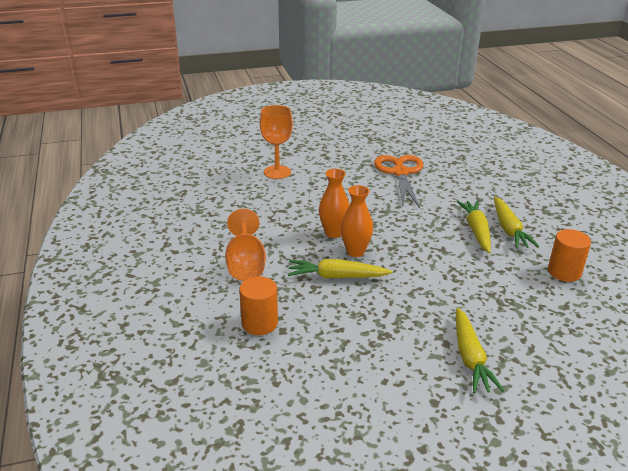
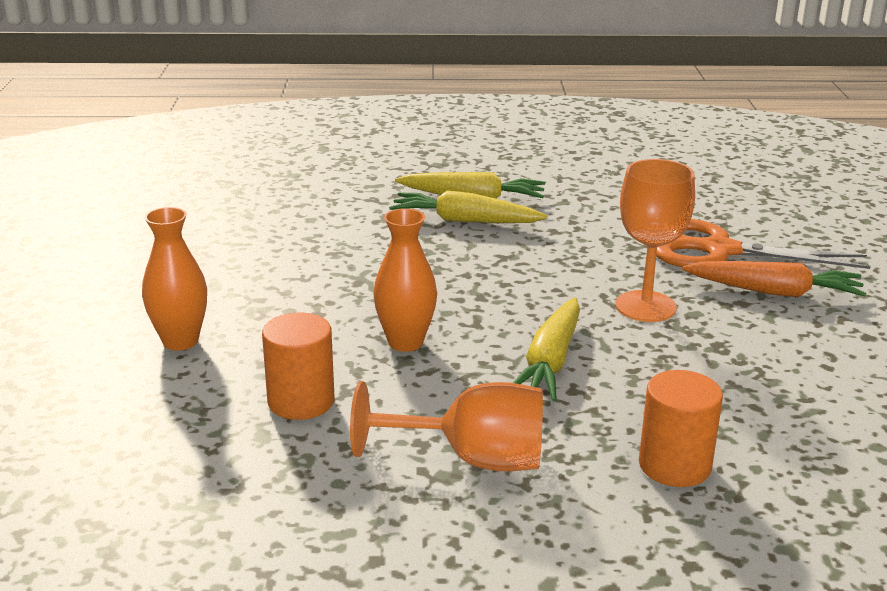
camera: 75 degrees left, 5 degrees down
(277, 172) = (111, 370): orange goblet -> orange goblet (645, 306)
(355, 251) = (478, 331): orange vase -> orange vase (180, 341)
(400, 173) = (235, 242): orange scissors -> orange scissors (719, 250)
(470, 358) = (775, 292): yellow carrot -> orange carrot
(564, 272) = (594, 190): orange cylinder -> orange cylinder (301, 401)

